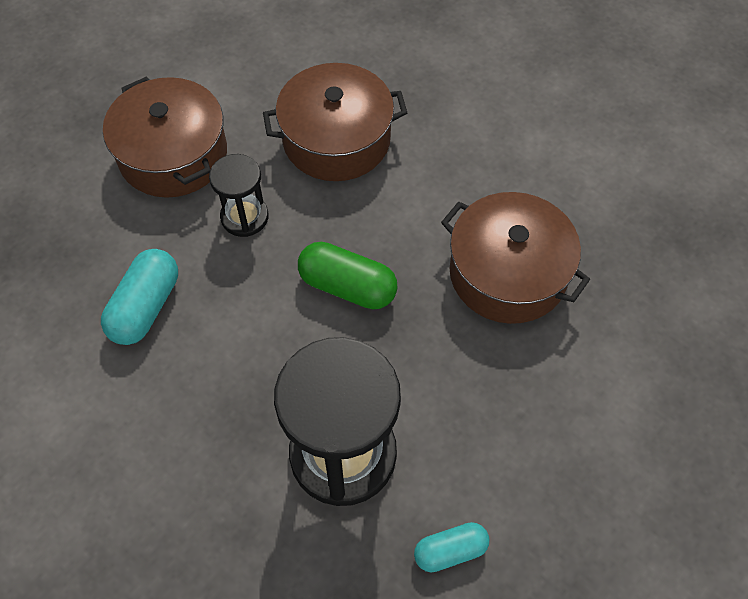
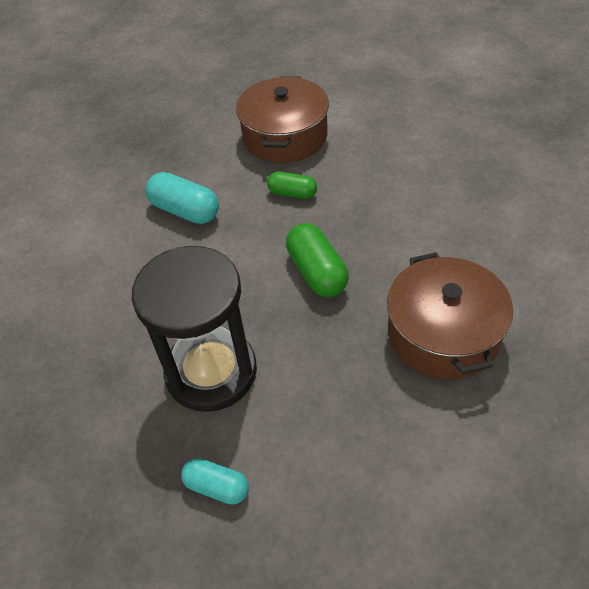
camera: 45 degrees right, 10 degrees down
(146, 307) = (185, 211): turquoise capsule -> turquoise capsule turned 60 degrees clockwise
(244, 217) = (292, 193): black hourglass -> green capsule
(336, 139) = (399, 179): brown pot -> none

